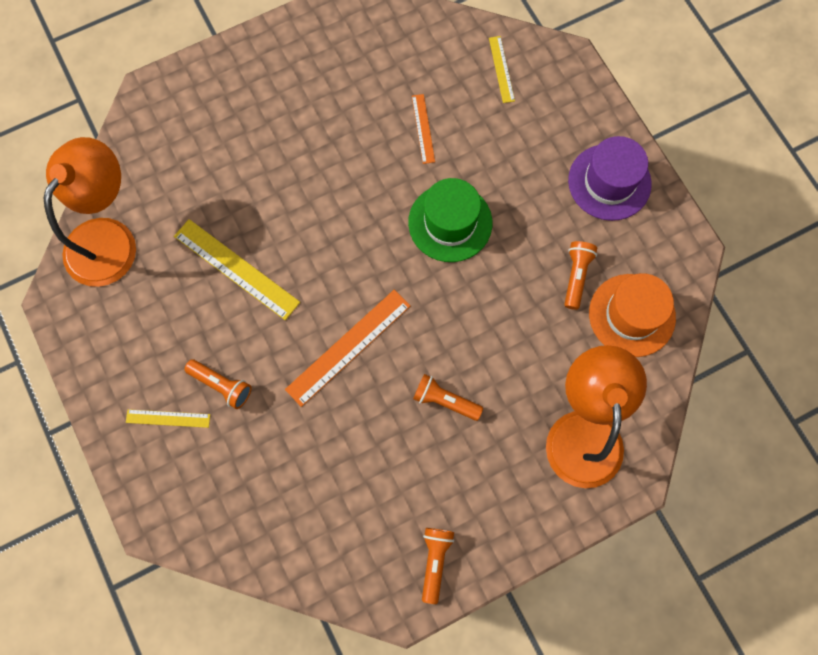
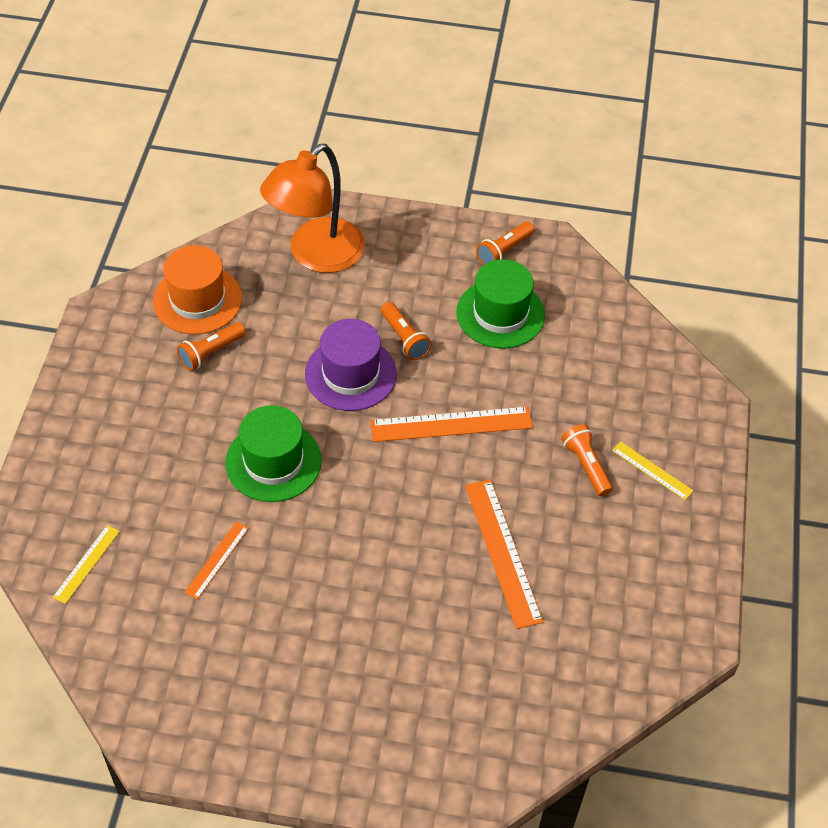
camera: 145 degrees left, 20 degrees down
(108, 238) = (610, 665): orange lamp -> none
(236, 269) = (503, 552): yellow ruler -> orange ruler
(388, 486) = (500, 314): none -> green hat
(609, 182) = (103, 401): purple hat -> purple hat (350, 374)

